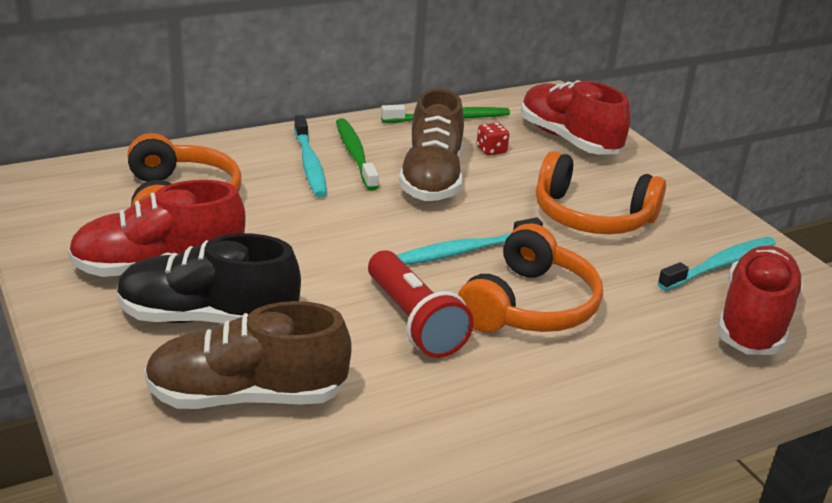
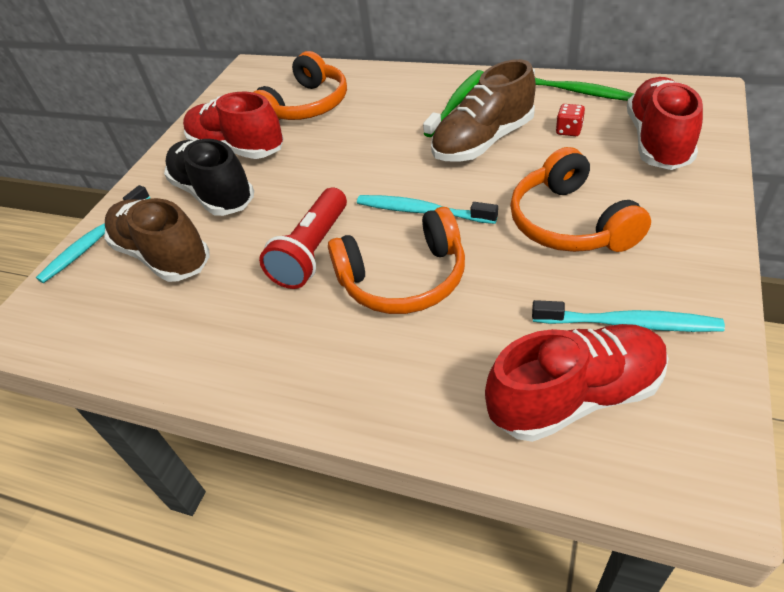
camera: 55 degrees right, 15 degrees up
(309, 164) = (415, 102): turquoise toothbrush -> turquoise toothbrush (95, 240)

